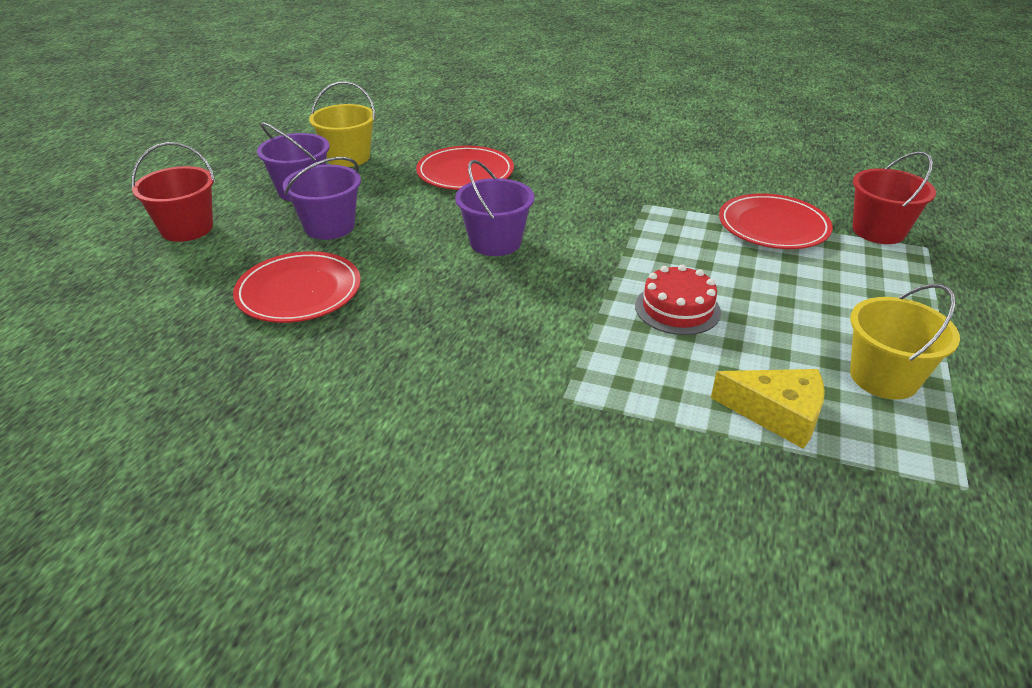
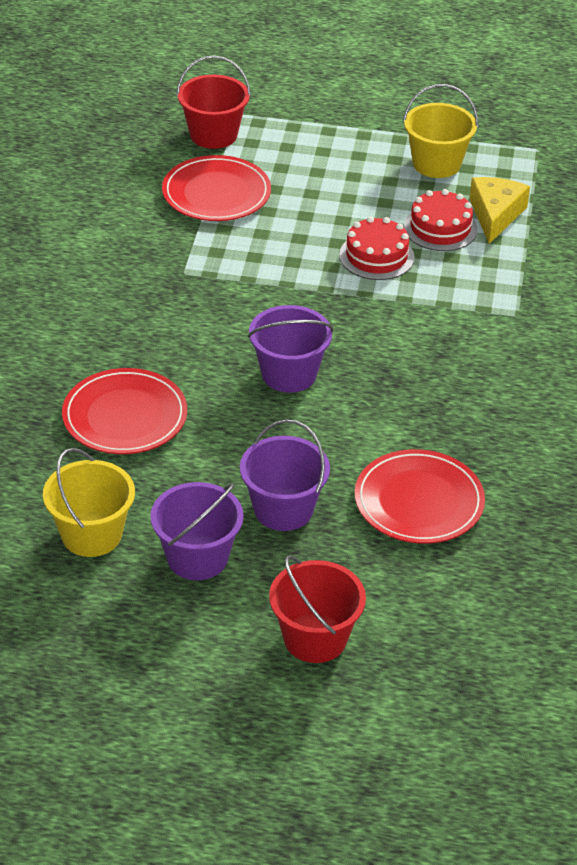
camera: 100 degrees left, 5 degrees up
(738, 361) = (440, 228): none -> red cake

